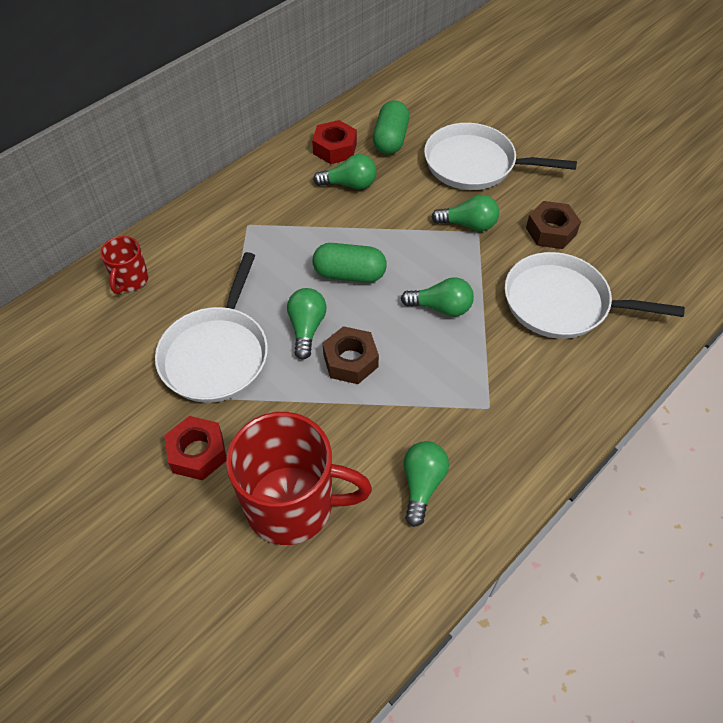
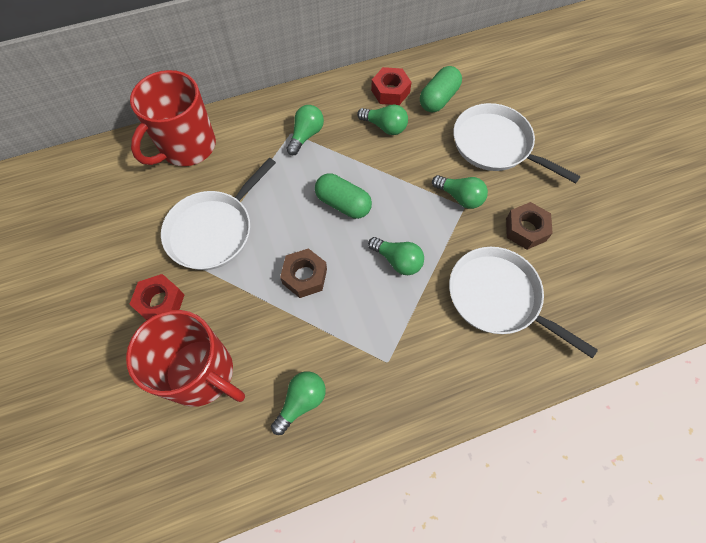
camera: 25 degrees right, 10 degrees up
(130, 280) = (187, 147): red mug -> red mug, size x2.05
(306, 328) = (287, 236): green light bulb -> green light bulb (306, 135)

